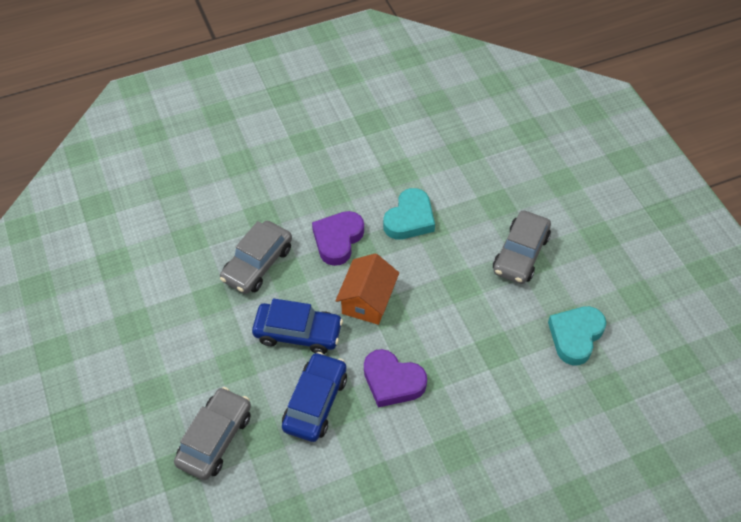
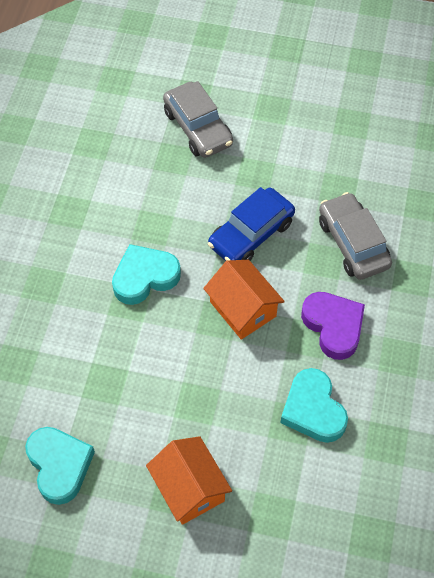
camera: 125 degrees right, 5 degrees up
(315, 402) = (173, 210): blue car -> none
(392, 381) = (144, 277): purple heart -> turquoise heart
(520, 254) = (189, 488): grey car -> orange house

